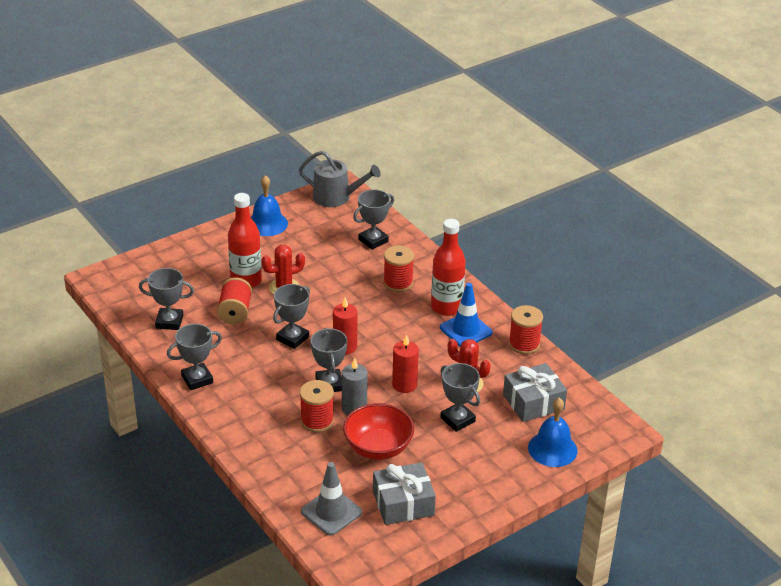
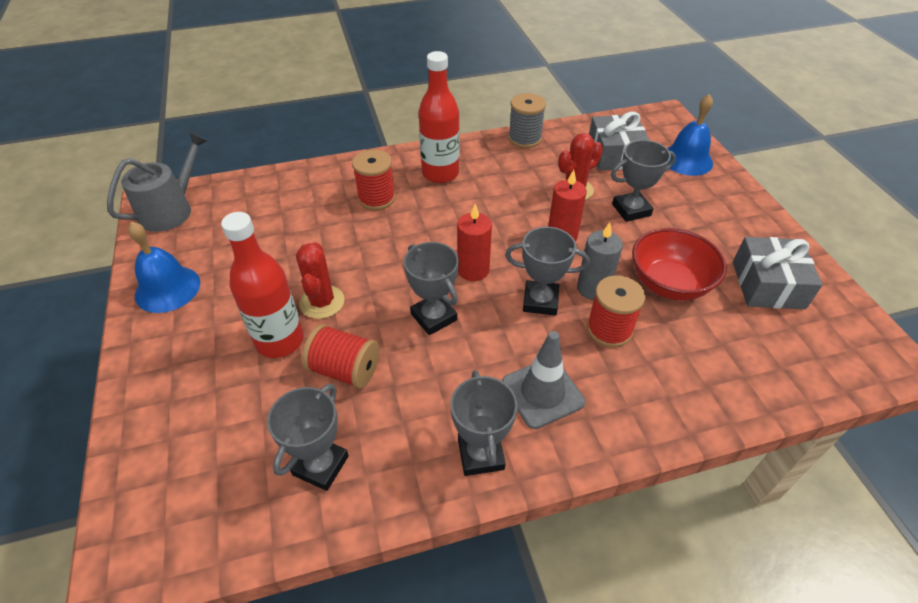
camera: 70 degrees left, 10 degrees up
(331, 512) = (785, 355): grey traffic cone -> grey traffic cone (542, 392)
(373, 240) = (283, 199): grey trophy -> none
(466, 330) = (486, 169): blue traffic cone -> none
(524, 344) = (524, 139): red spool -> grey spool

